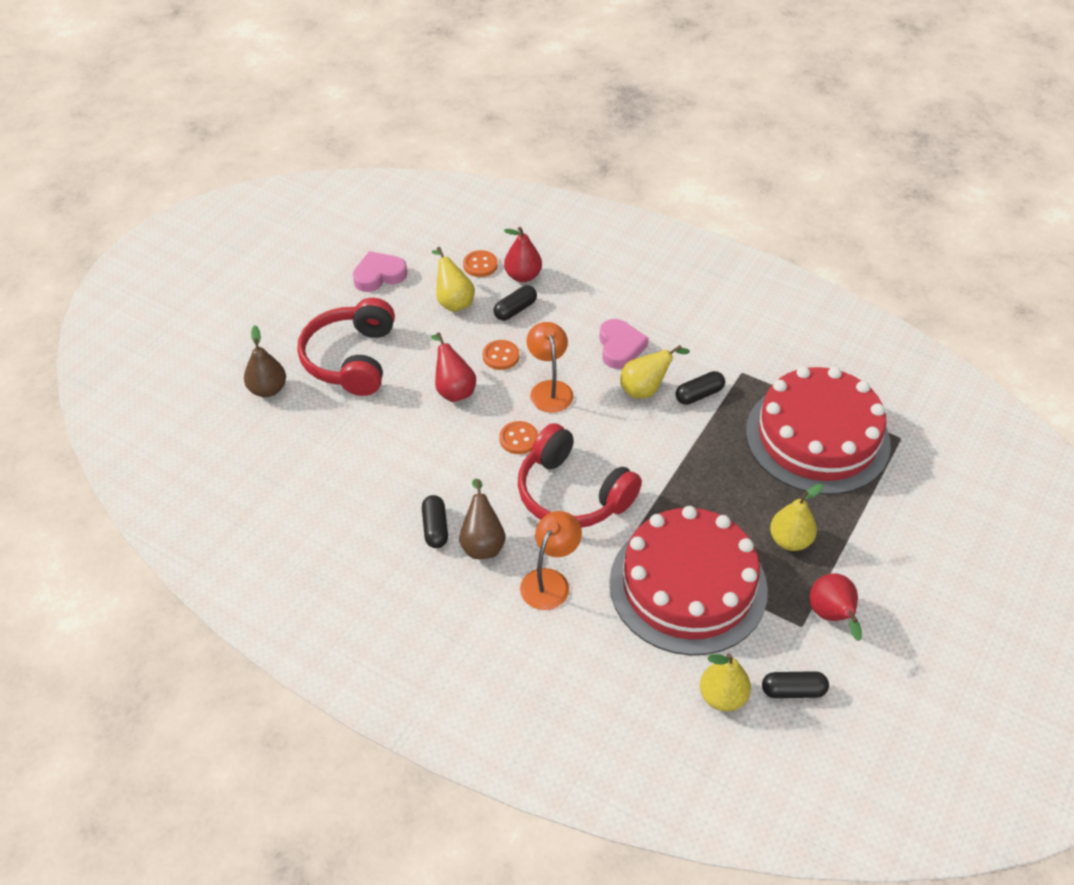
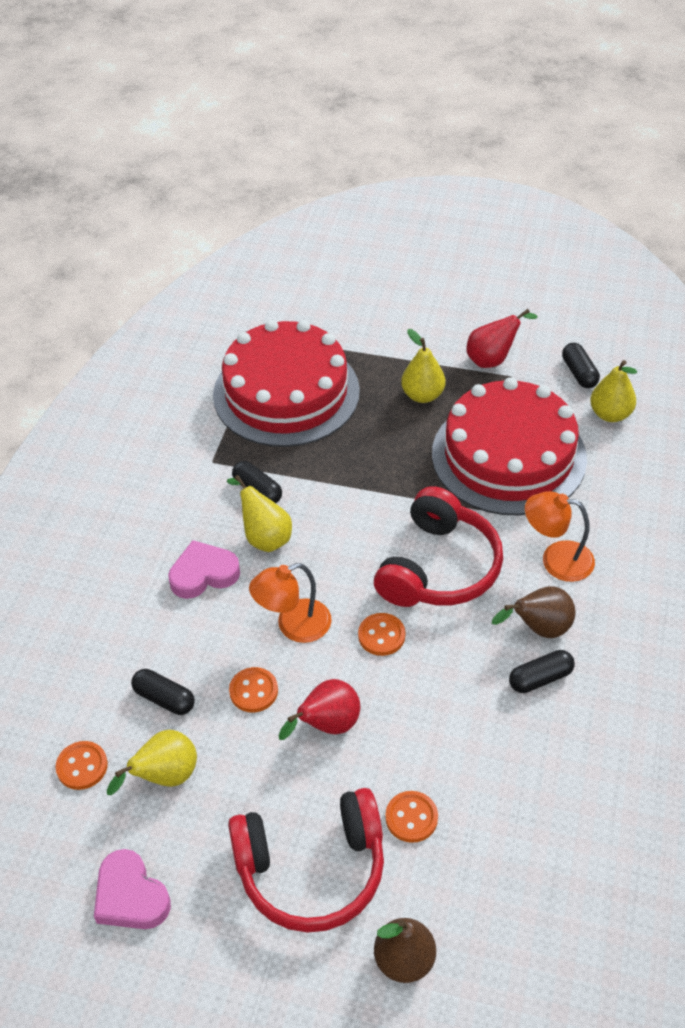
camera: 105 degrees left, 0 degrees up
(360, 417) = (411, 817): none -> orange button
(523, 276) = (95, 708): red pear -> none

